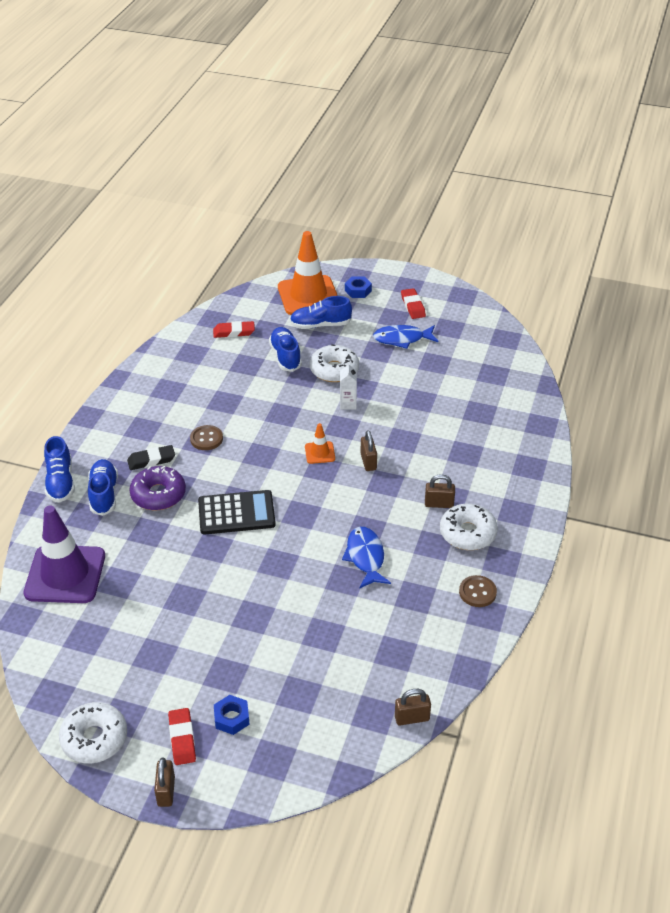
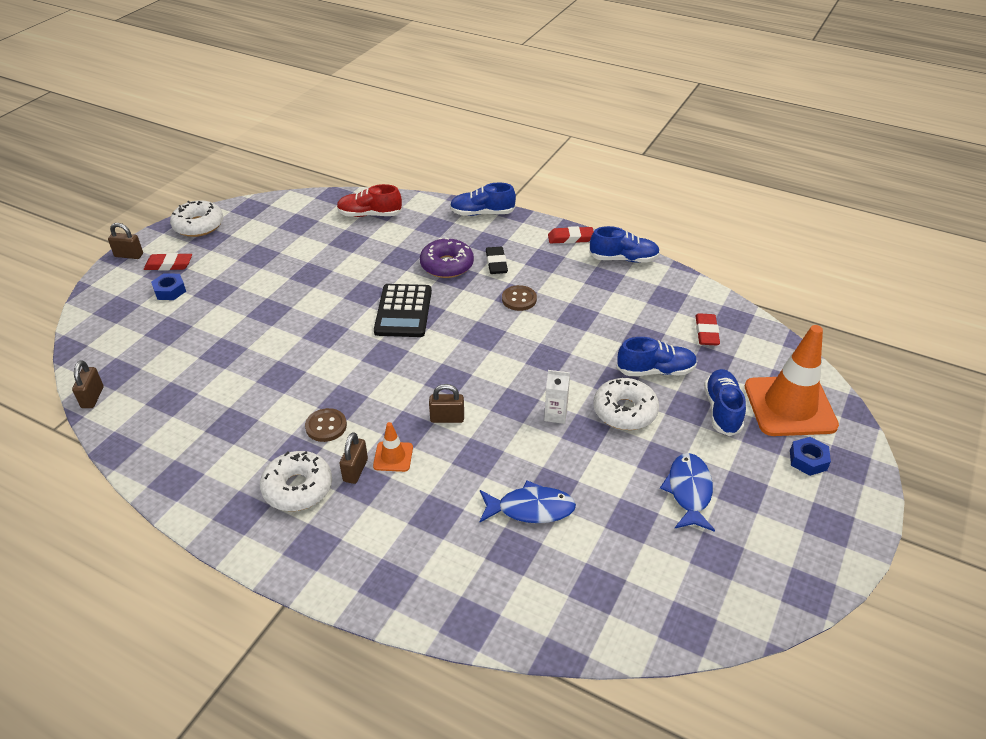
camera: 100 degrees right, 0 degrees up
(65, 574) = (369, 215): purple traffic cone -> red shoe
(104, 494) = (458, 235): blue shoe -> blue shoe (623, 259)
(320, 453) = (474, 380): orange traffic cone -> orange traffic cone (393, 457)
(365, 557) = (302, 395): blue fish -> blue fish (530, 509)
(413, 306) = (772, 519): red eraser -> red eraser (570, 238)
(477, 592) = (208, 478): brown button -> brown button (326, 426)

